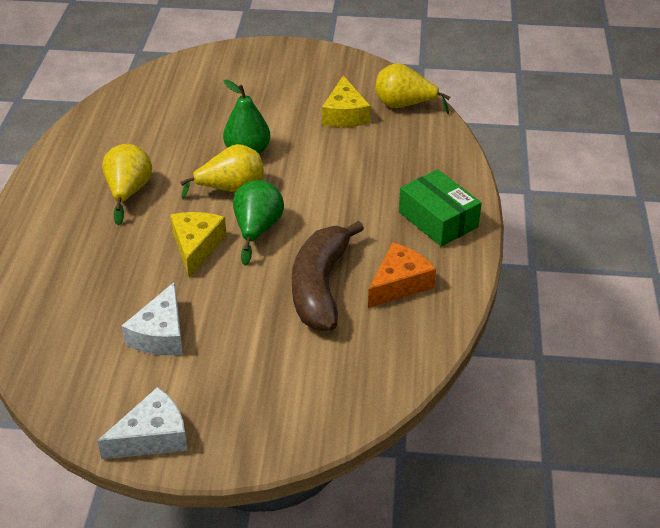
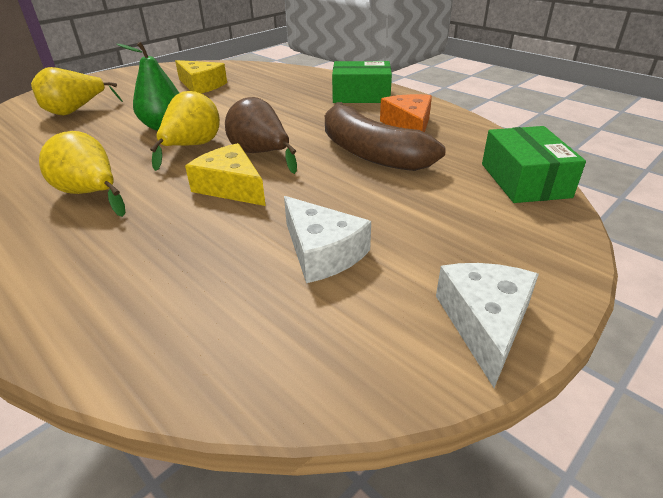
camera: 50 degrees left, 5 degrees down
(257, 230) = (261, 154): green pear -> brown pear
(362, 395) = (524, 180): none -> green box
(404, 105) = (233, 69): yellow pear -> yellow pear (75, 111)

